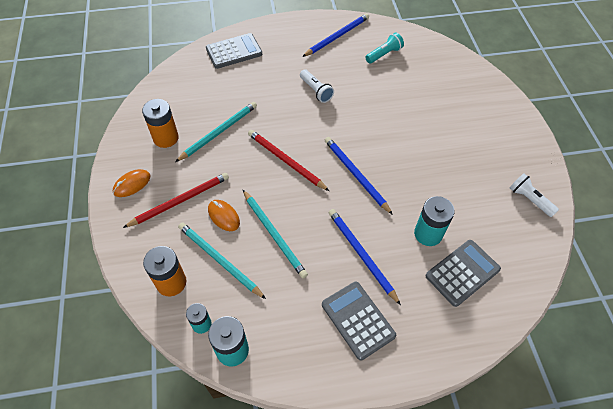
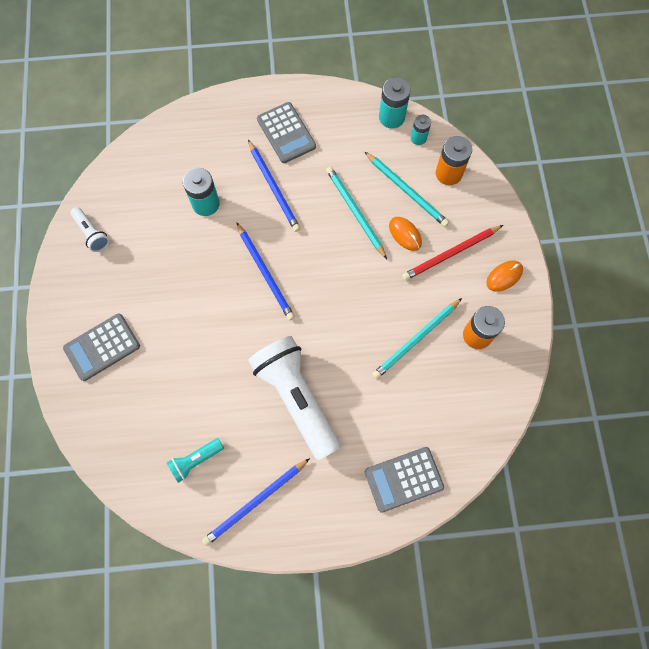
camera: 175 degrees left, 15 degrees up
(286, 161) = (340, 295): red pencil -> none
(316, 91) = (296, 398): white flashlight -> white flashlight, size x2.20
(462, 273) = (185, 166): grey calculator -> grey calculator (102, 347)

